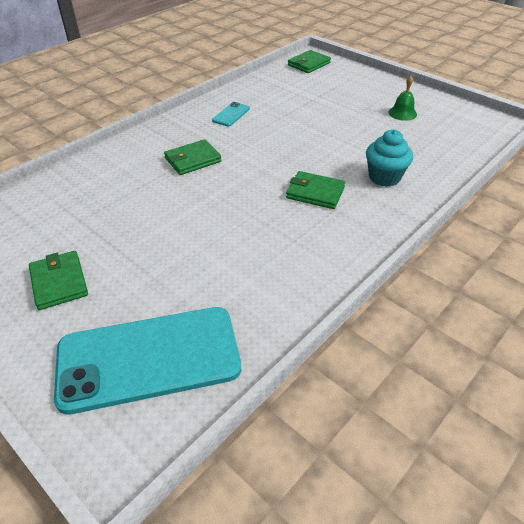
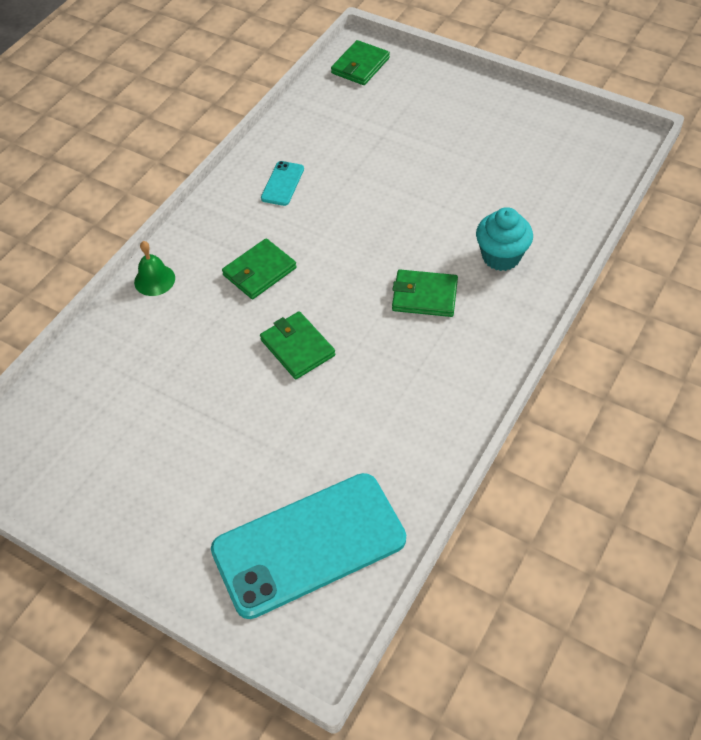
camera: 10 degrees left, 10 degrees up
(59, 282) = (173, 477): green wallet -> green wallet (297, 348)
(402, 113) = (504, 142): green bell -> green bell (154, 280)

